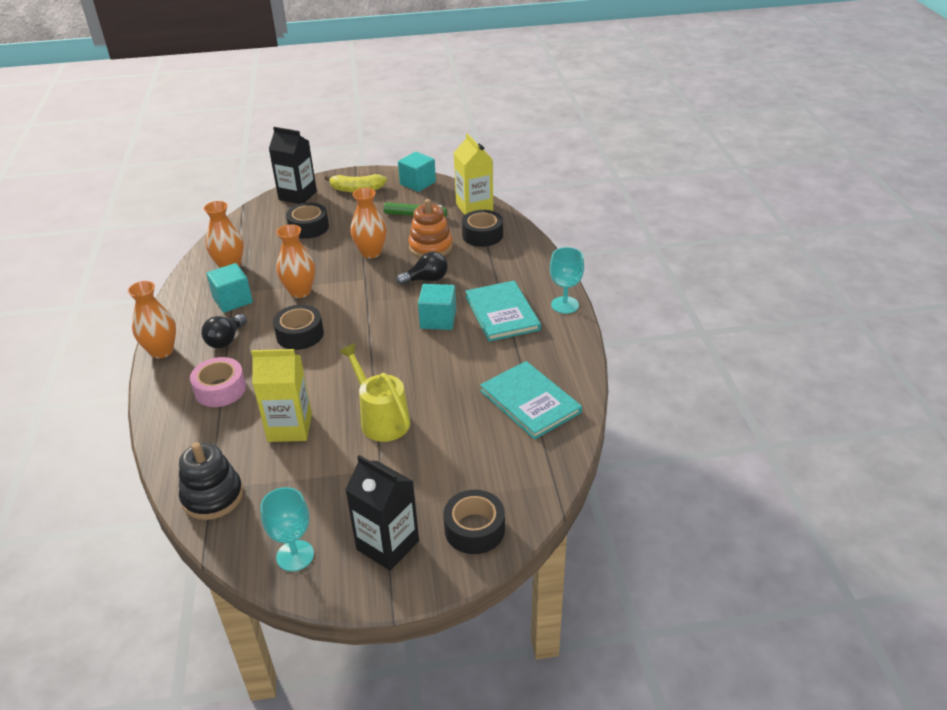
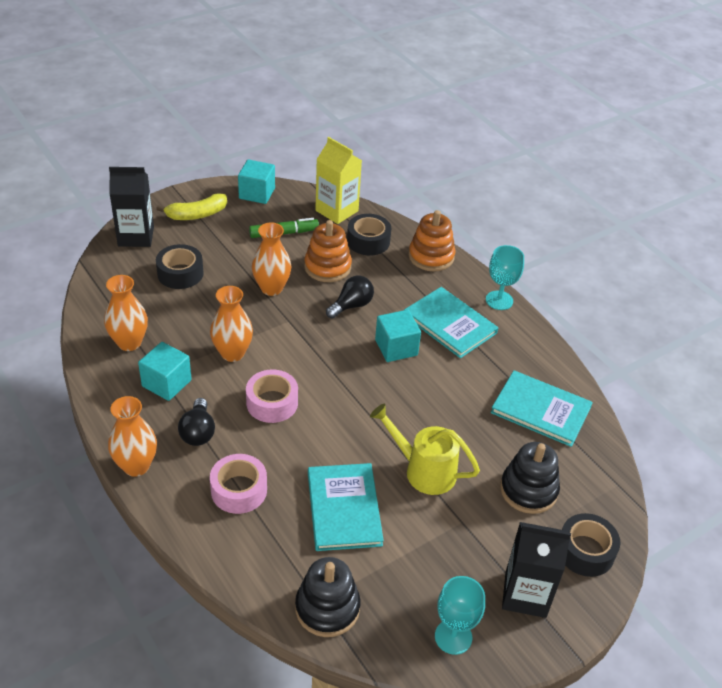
camera: 30 degrees left, 5 degrees up
(290, 427) = (344, 508): yellow carton -> turquoise book
(300, 334) = (272, 403): black tape -> pink tape
(462, 462) = (528, 490): none -> black stacking toy
(529, 258) = (431, 256): none -> orange stacking toy

